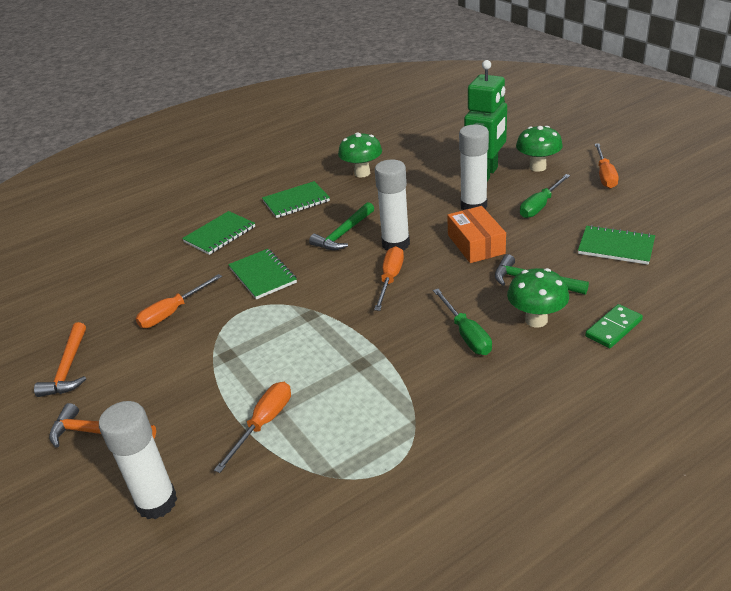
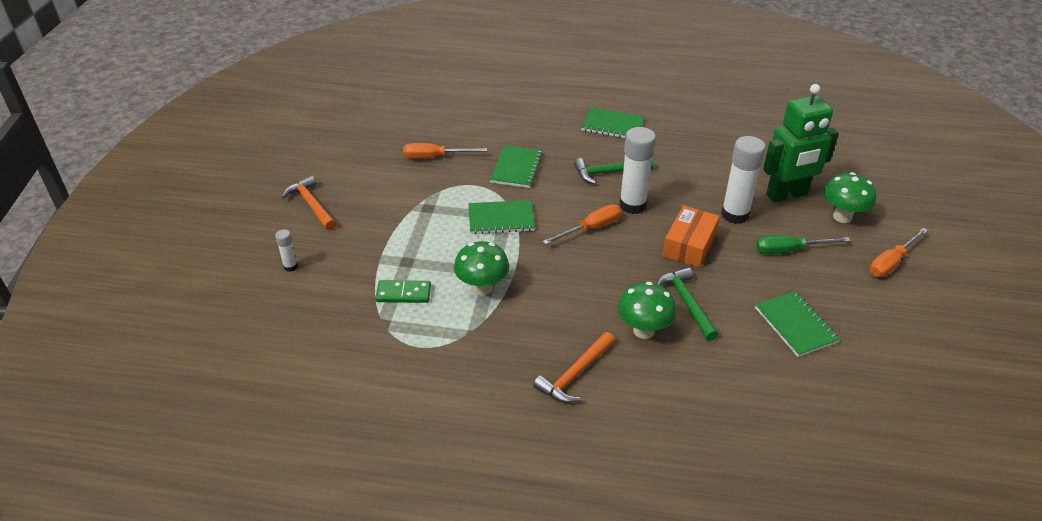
camera: 40 degrees right, 5 degrees up
(68, 368) = (342, 154): orange hammer -> orange hammer (575, 374)
(157, 502) = (290, 266): white glue stick -> white glue stick, size x0.47
(220, 234) = (530, 119): green notebook -> green notebook (501, 219)
(263, 424) = (391, 265): orange screwdriver -> none
(362, 173) = (692, 132): green mushroom -> green mushroom (482, 288)
(466, 334) = (582, 303): green screwdriver -> none
(613, 328) = (688, 379): green domino -> green domino (403, 294)

